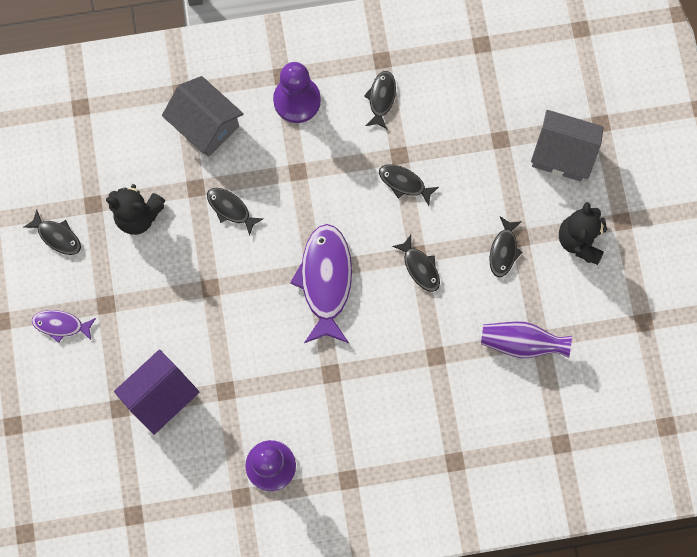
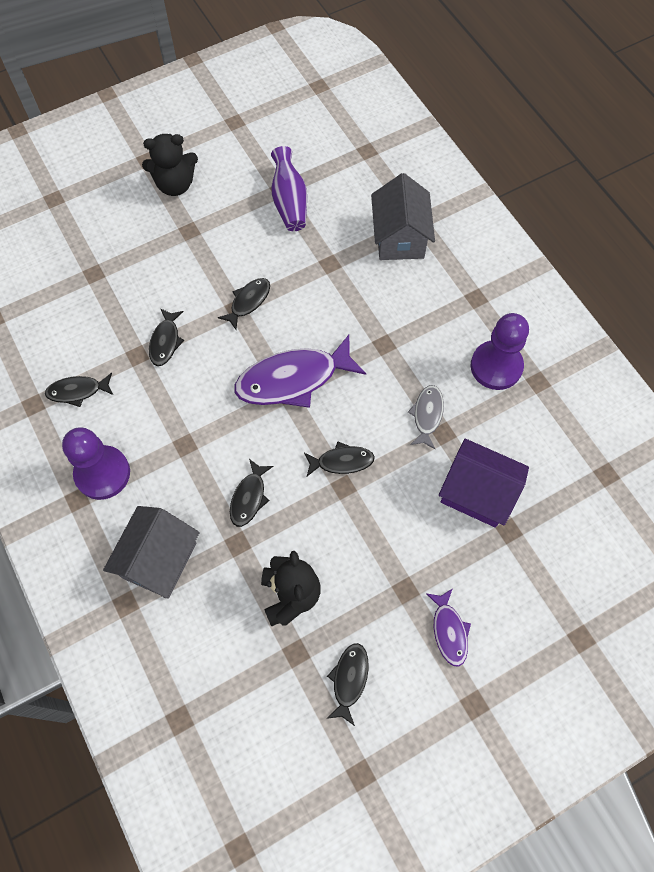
camera: 110 degrees left, 10 degrees down
(247, 383) = (427, 415): none -> grey fish
(504, 250) = (206, 239): black fish -> black fish (342, 461)
(562, 154) = (93, 220): grey house -> grey house (399, 238)

